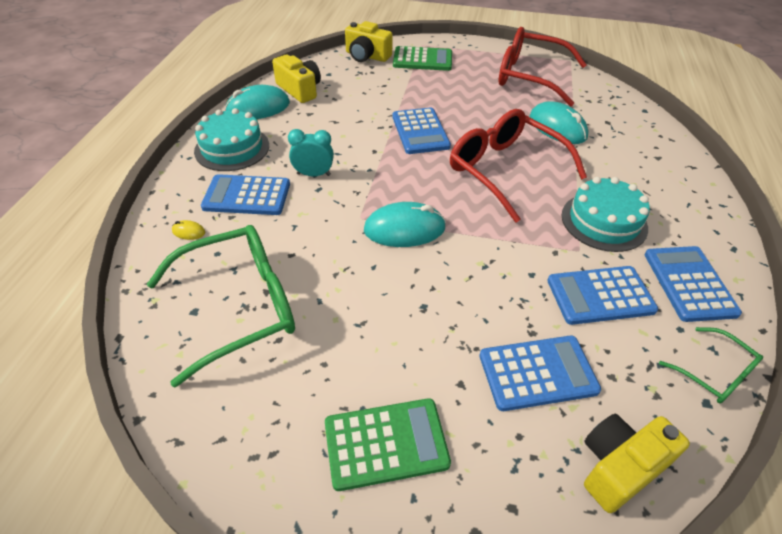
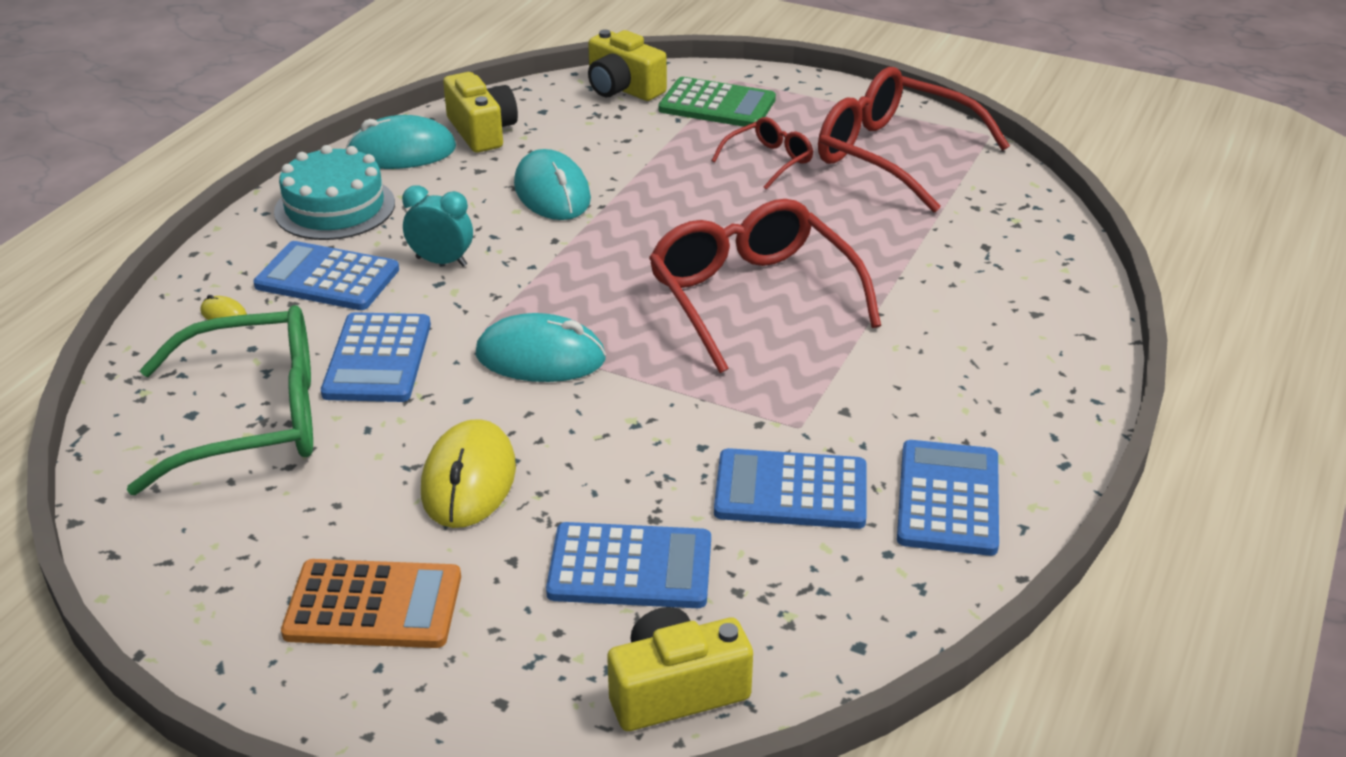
camera: 15 degrees right, 10 degrees down
(386, 443) = (373, 605): green calculator -> orange calculator
(403, 327) = (469, 480): none -> yellow mouse
(420, 131) = (646, 220): blue calculator -> blue calculator (378, 359)
(468, 88) = (769, 161): none -> red glasses
(557, 127) = (887, 243): turquoise mouse -> turquoise mouse (552, 193)
(604, 221) = (869, 394): turquoise cake -> none
(715, 373) = (899, 615): green glasses -> none

